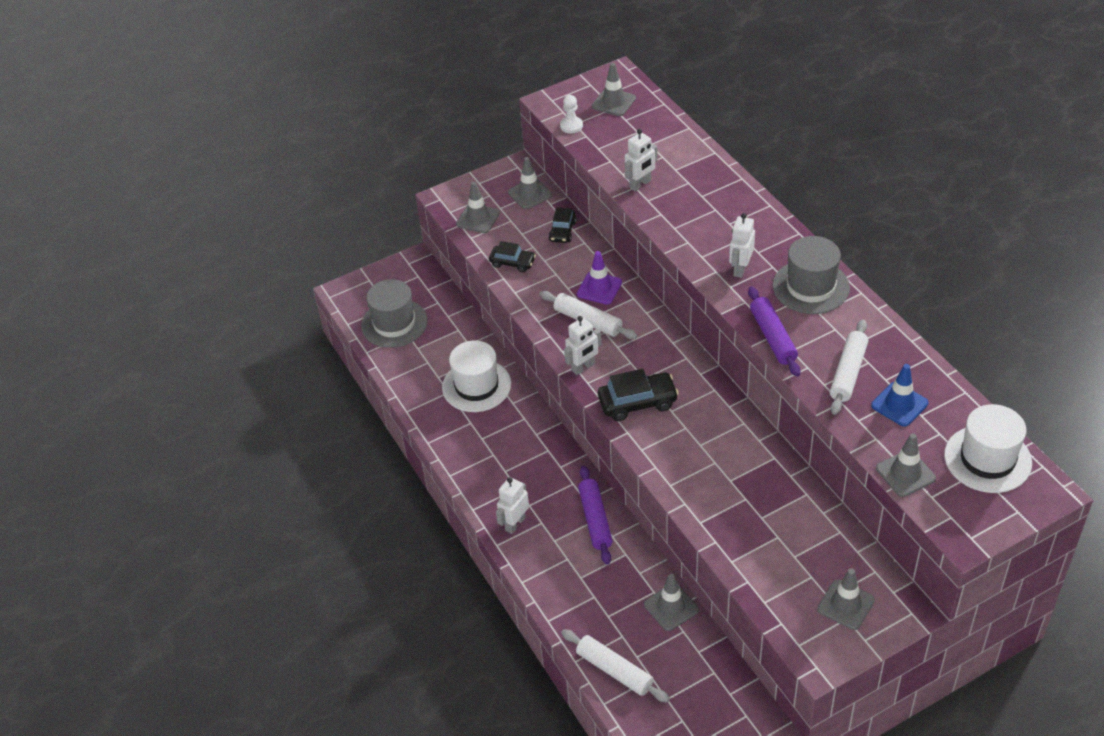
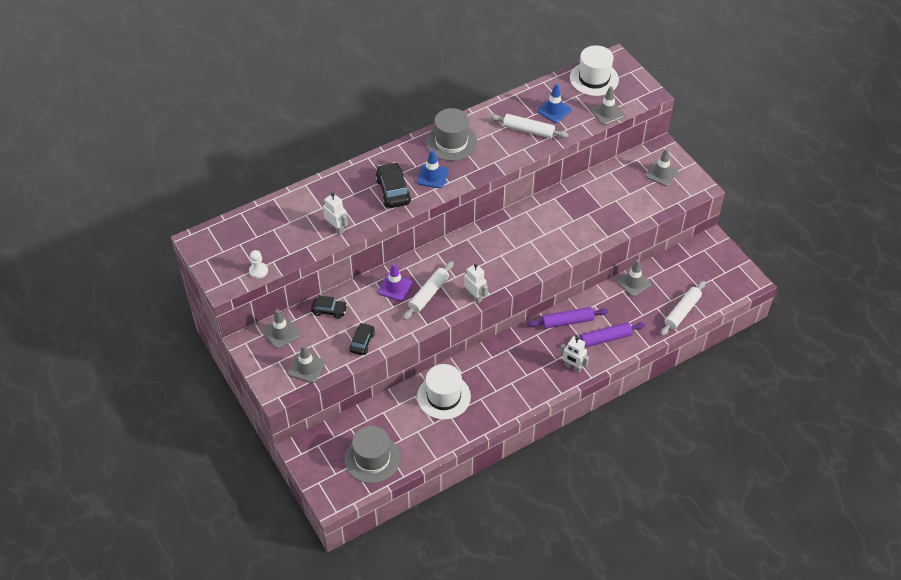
camera: 95 degrees left, 5 degrees up
(613, 102) = (233, 244): grey traffic cone -> none
(637, 402) = (508, 266): black car -> black car (393, 191)
(740, 269) = (432, 176): white robot -> blue traffic cone
(773, 337) = (497, 163): purple rolling pin -> purple rolling pin (605, 338)

